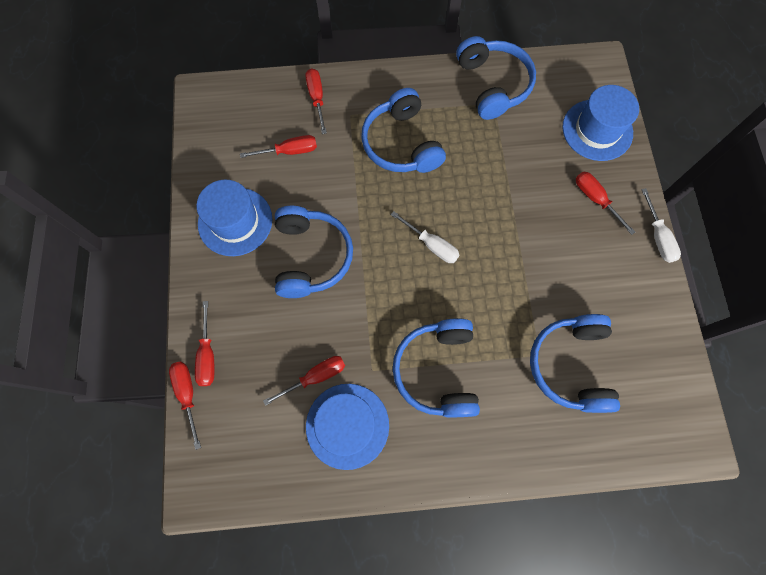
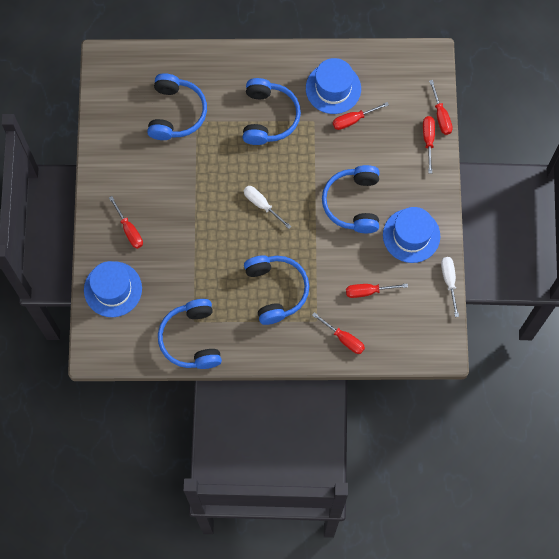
camera: 175 degrees left, 0 degrees up
(317, 98) = (344, 338): red screwdriver -> red screwdriver turned 45 degrees counterclockwise
(658, 237) = (89, 197): white screwdriver -> white screwdriver (449, 281)

